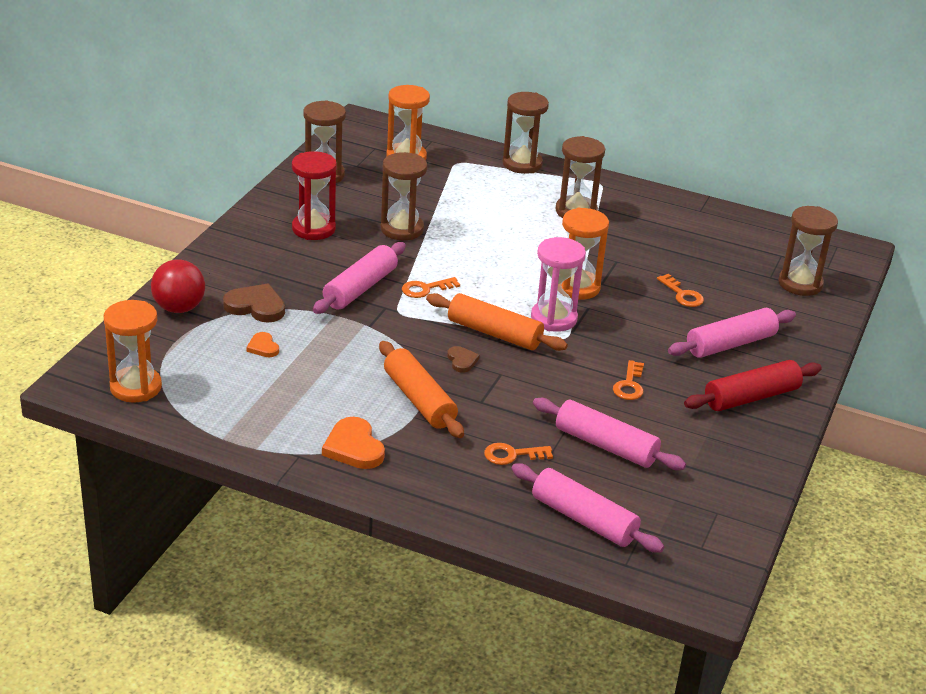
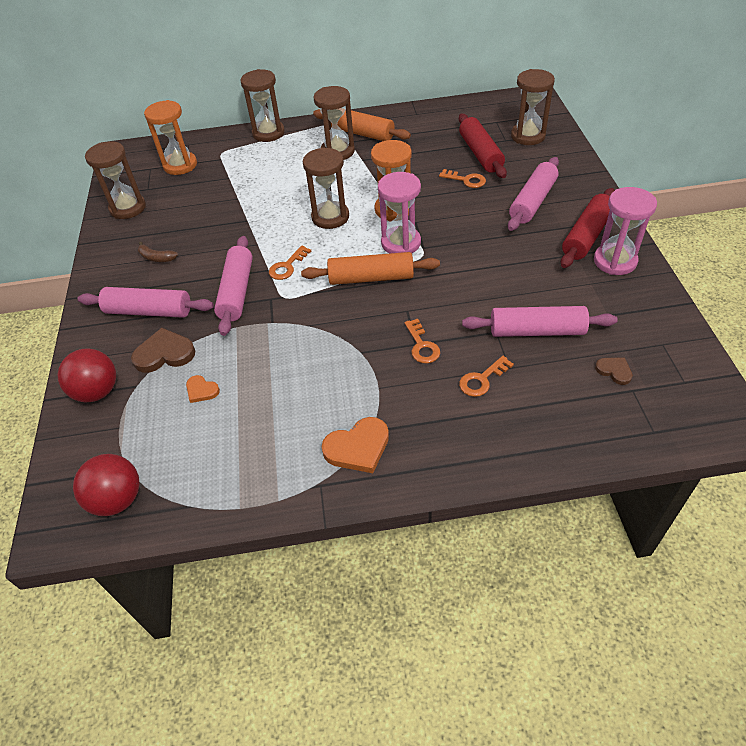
camera: 25 degrees left, 15 degrees up
(136, 387) = (117, 499): orange hourglass -> red ball
(313, 229) = (156, 258): red hourglass -> brown banana
(354, 447) = (358, 447): orange heart -> orange heart turned 60 degrees counterclockwise
(402, 229) = (226, 225): brown hourglass -> brown hourglass (330, 217)
(419, 400) = (369, 369): orange rolling pin -> orange rolling pin (361, 133)
(462, 361) = (369, 315): brown heart -> brown heart (614, 371)
(584, 519) = (586, 408): pink rolling pin -> pink rolling pin (149, 311)
(629, 385) = (502, 270): orange key -> orange key (422, 346)
(726, 277) = (480, 154): none -> red rolling pin
(754, 430) = (615, 261): none -> pink hourglass

